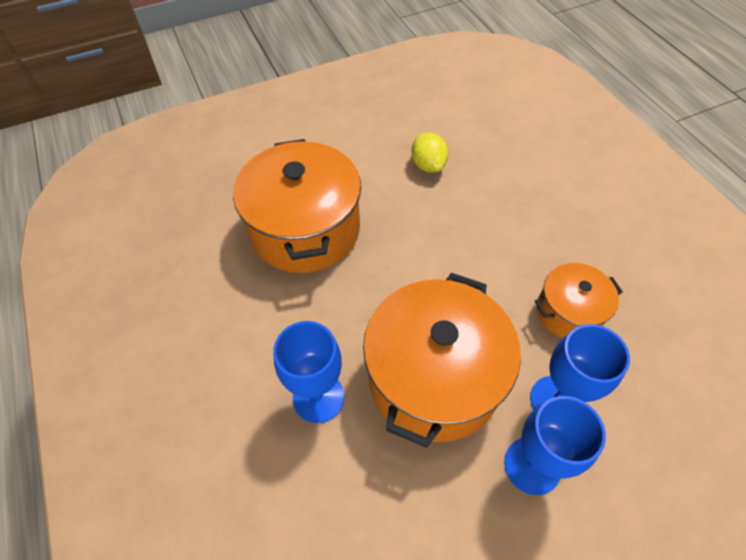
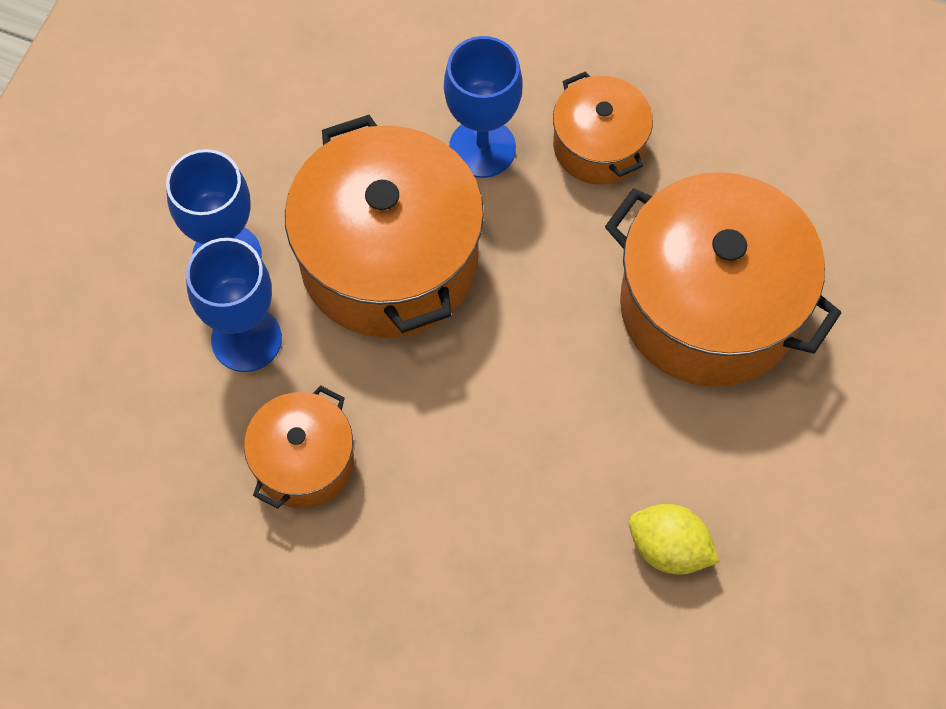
camera: 135 degrees right, 10 degrees up
(259, 342) = (599, 145): none -> orange pot

